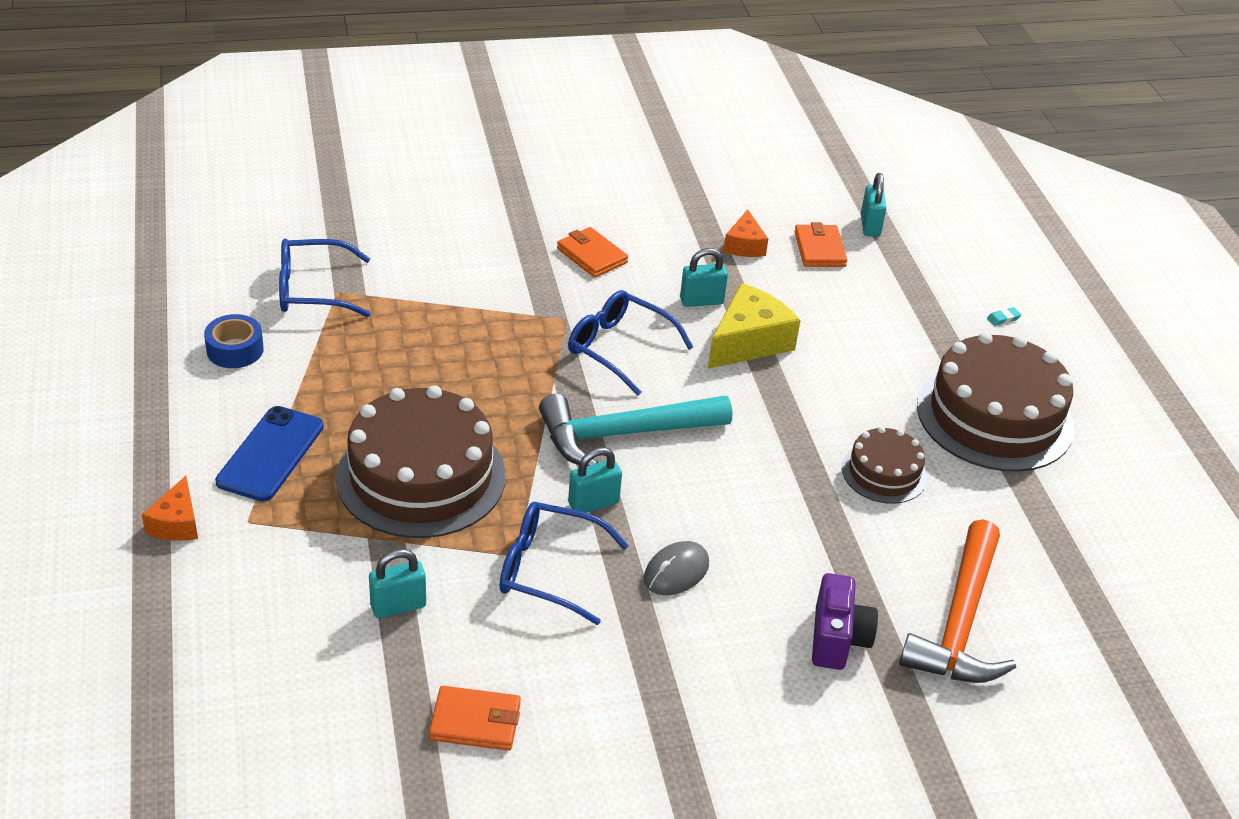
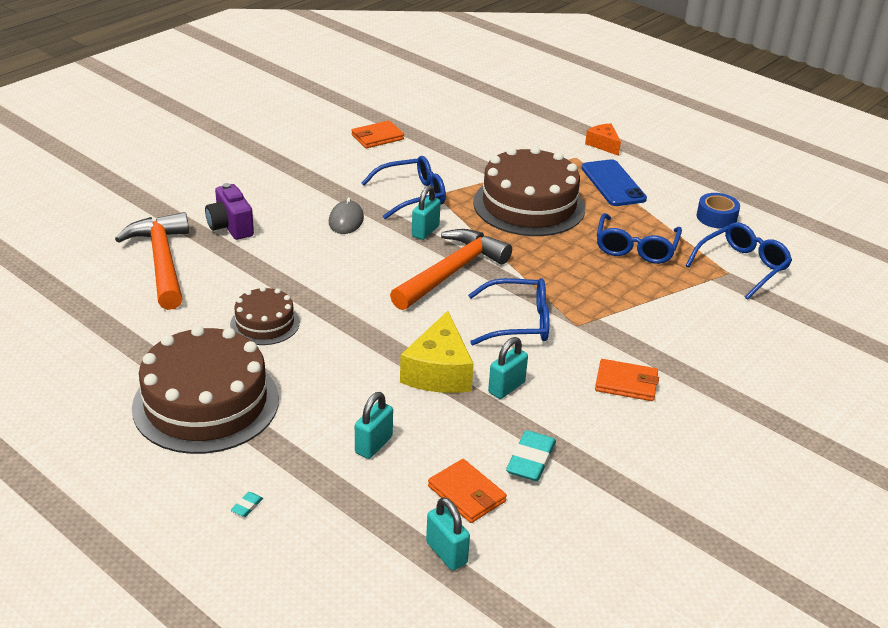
camera: 145 degrees right, 5 degrees down
(384, 362) = (635, 248): none -> blue glasses
(398, 606) = (463, 157): turquoise padlock -> turquoise padlock (373, 445)
(623, 434) = (451, 272): turquoise hammer -> orange hammer
(744, 245) = (531, 460): orange cheese -> turquoise eraser

